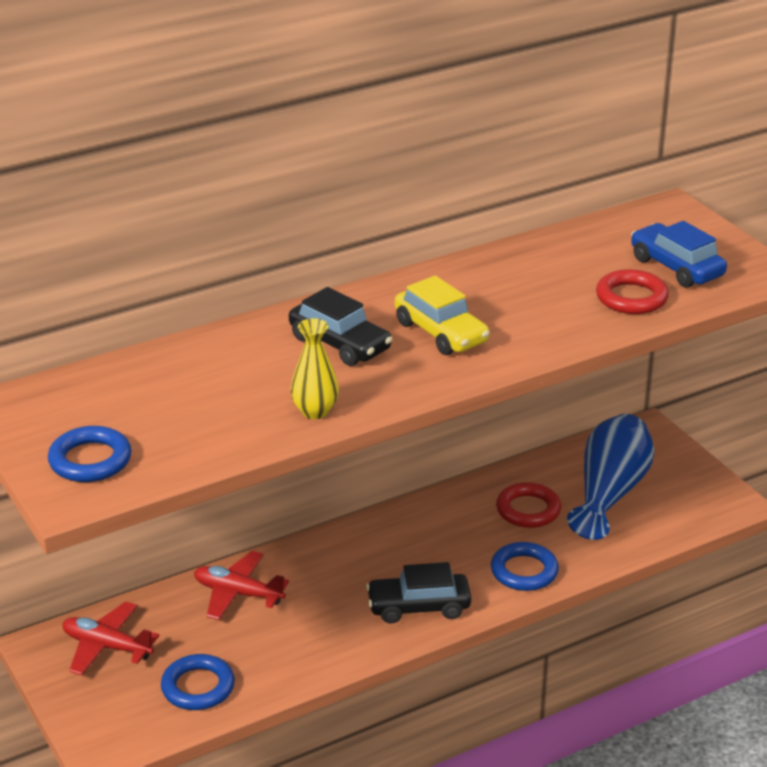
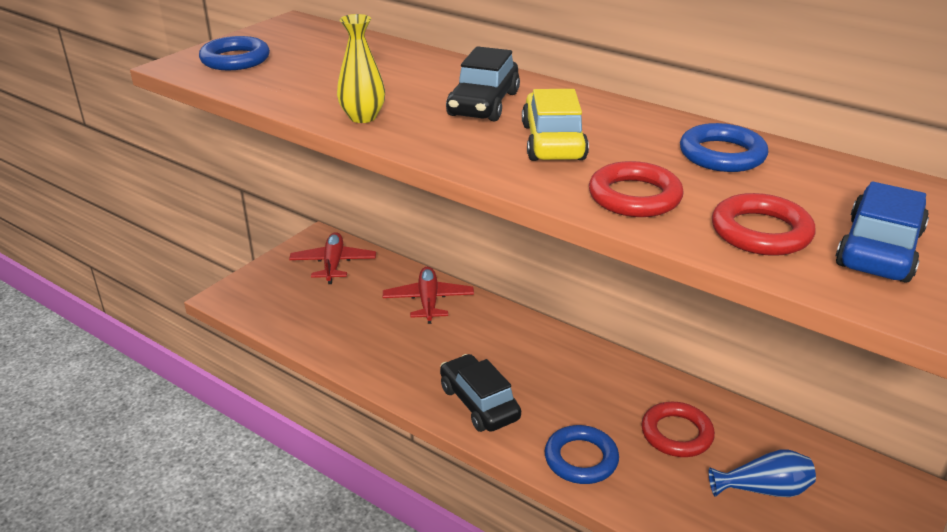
camera: 65 degrees right, 0 degrees up
(198, 687) = (311, 317): blue ring -> blue ring (722, 155)
(441, 332) = (553, 142): yellow car -> yellow car turned 150 degrees clockwise
(553, 327) = (634, 197): none -> red ring
(610, 493) = (763, 489): blue vase -> blue vase, size x0.56

